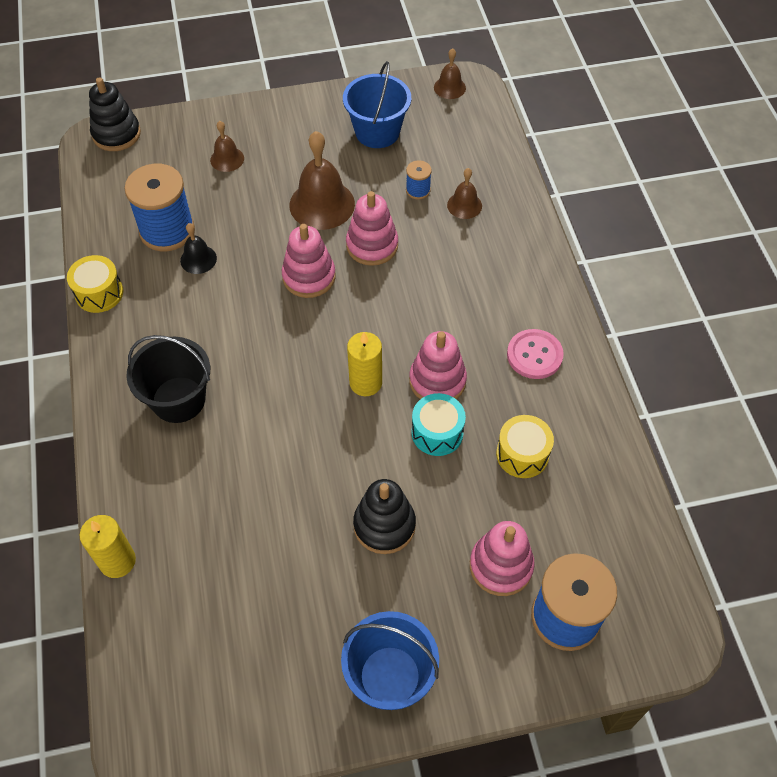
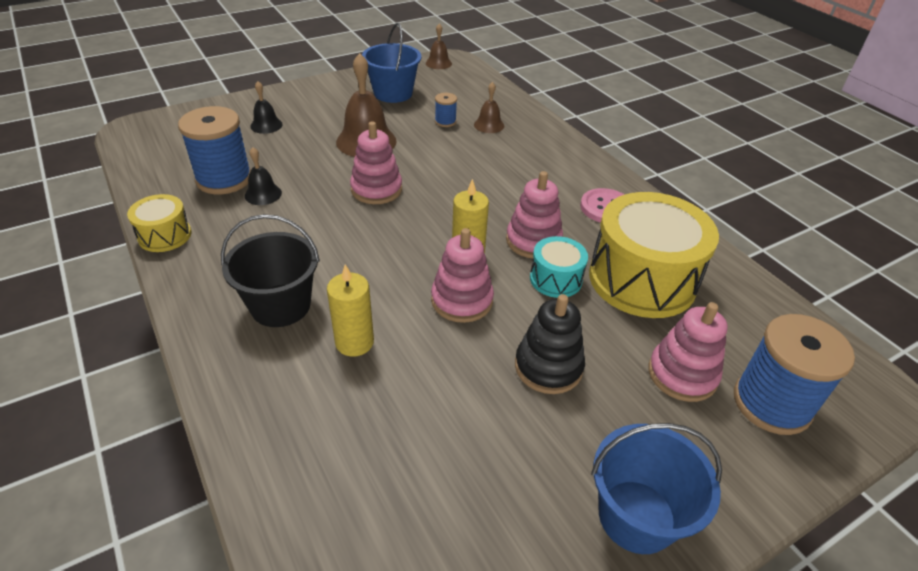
camera: 20 degrees left, 15 degrees down
(116, 134) = (153, 123): black stacking toy -> none
(117, 561) = (256, 480): yellow candle -> yellow candle (354, 342)
(227, 159) = (266, 125): brown bell -> black bell
(372, 245) = (424, 160): pink stacking toy -> pink stacking toy (462, 300)
(522, 454) = (642, 279): yellow drum -> yellow drum, size x2.04

